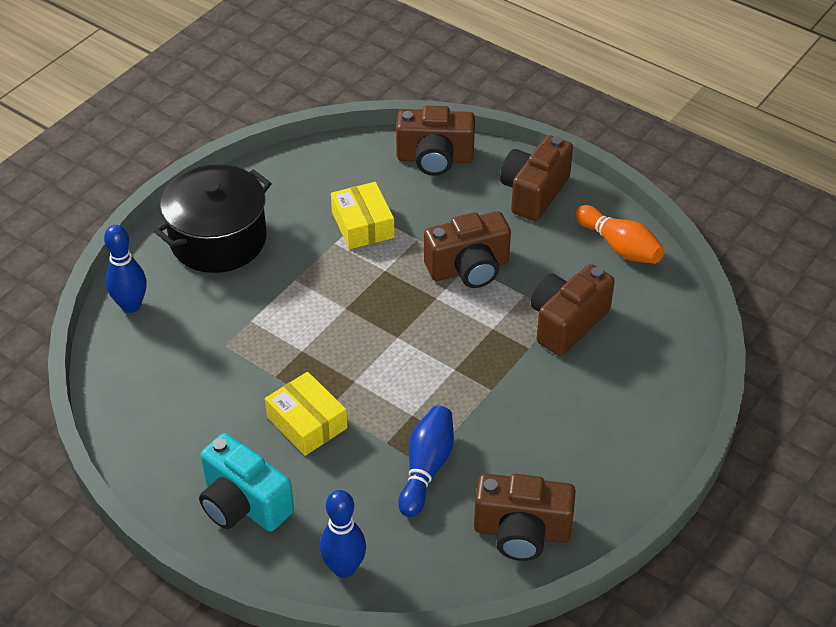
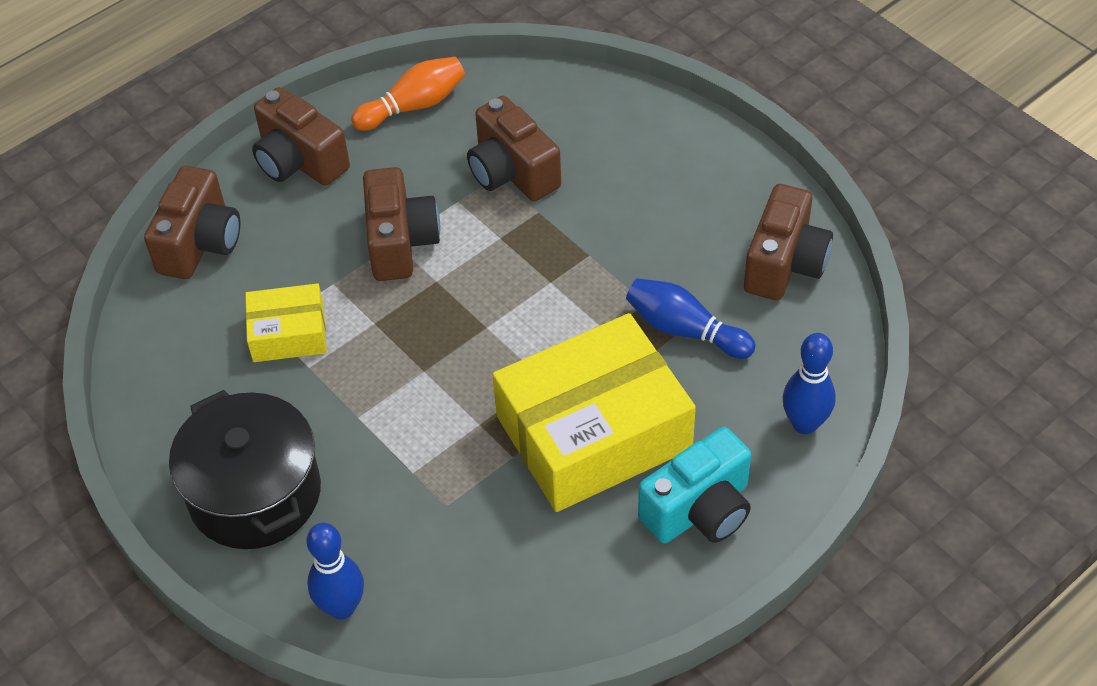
camera: 75 degrees left, 5 degrees up
(307, 422) = (593, 432): yellow box -> yellow box, size x2.00

